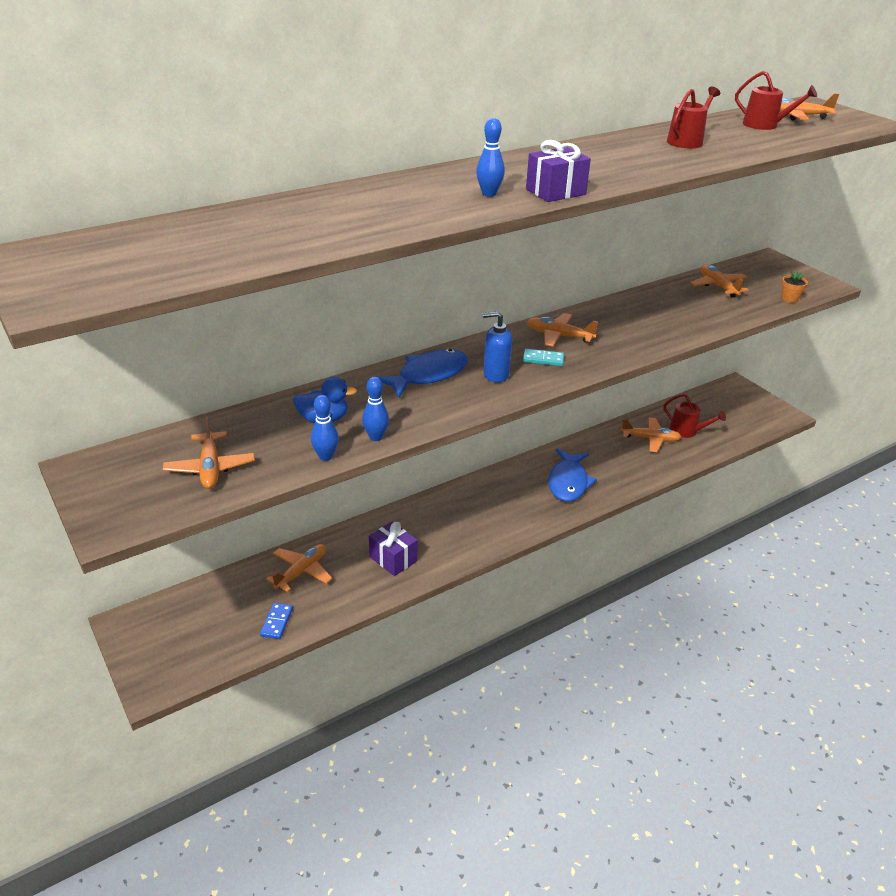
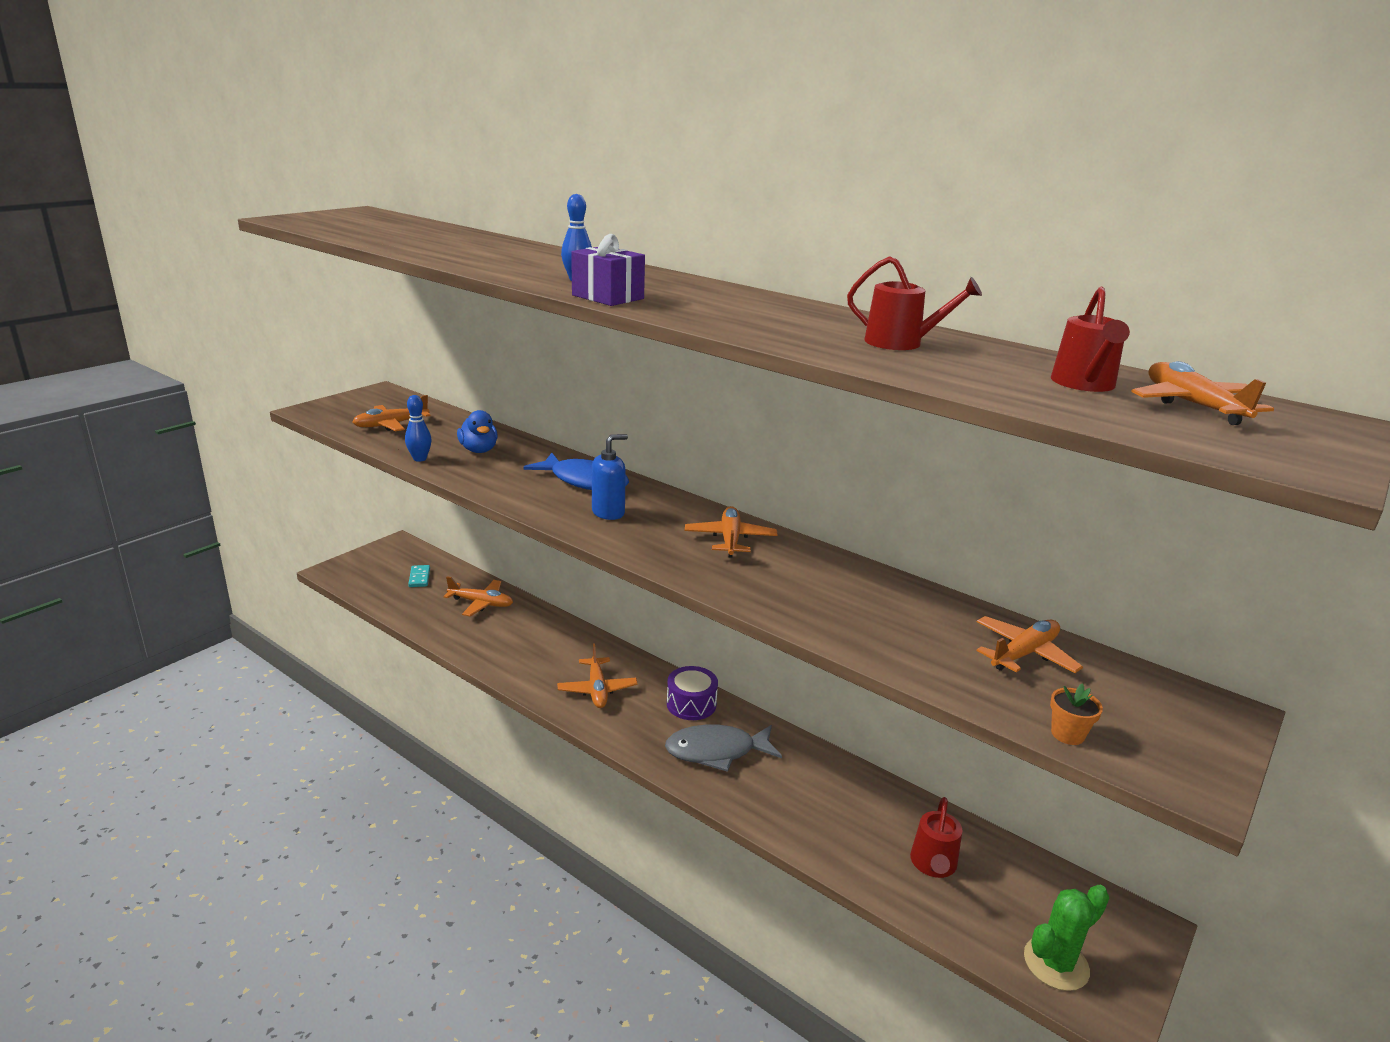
camera: 70 degrees right, 10 degrees down
(277, 622) = (413, 606): blue domino -> none
(376, 437) = (458, 473): blue bowling pin -> none
(393, 559) = (517, 648): purple gift -> none
(495, 375) = (608, 512): blue soap dispenser -> blue soap dispenser turned 75 degrees clockwise
(511, 480) = (691, 704): none -> purple drum
(543, 359) = (663, 535): turquoise domino -> turquoise domino (419, 578)
(568, 482) = (716, 751): blue fish -> grey fish
(650, 439) = (876, 822): orange plane -> orange plane (597, 689)
(756, 418) = (1056, 963): none -> green cactus

